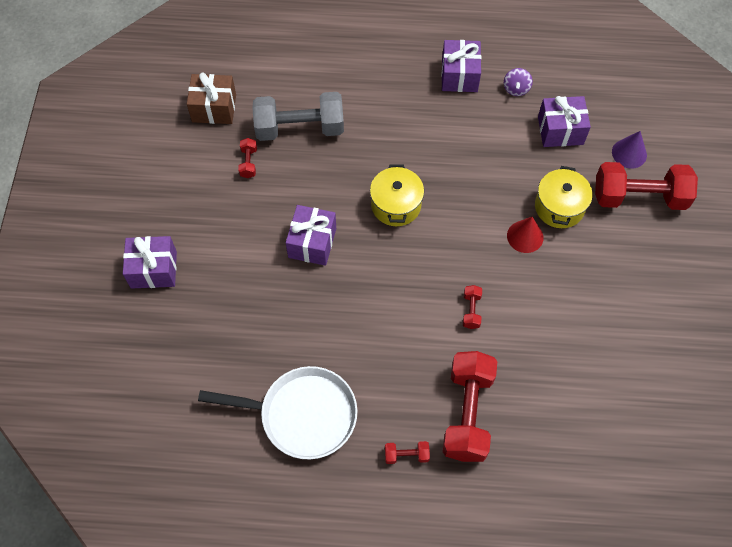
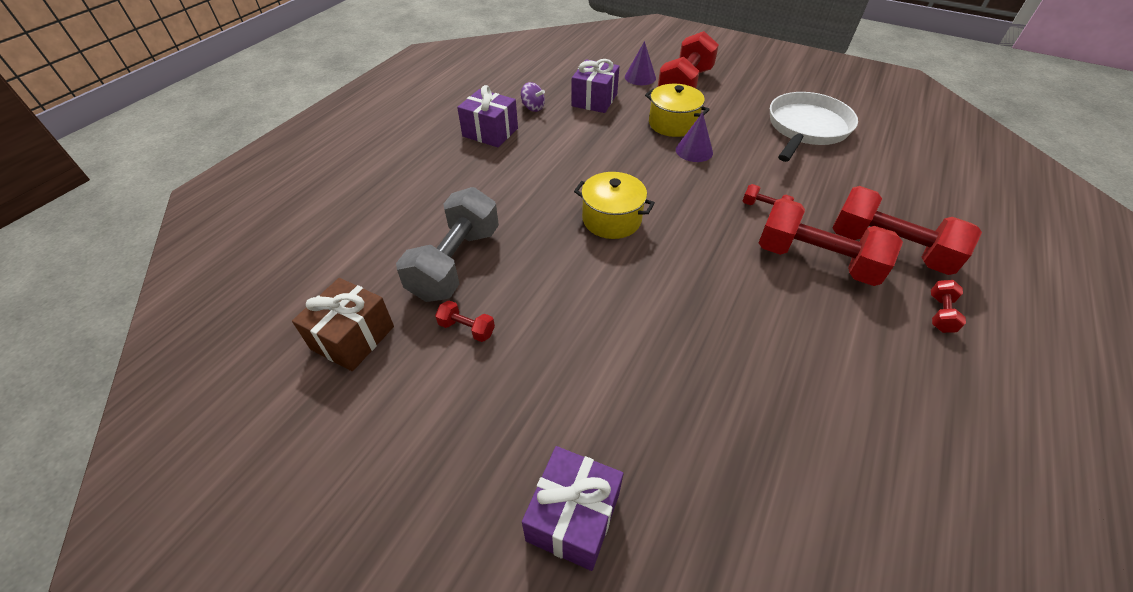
camera: 65 degrees left, 15 degrees down
(302, 415) = (876, 398): white pan -> white pan (806, 128)
(312, 243) = (623, 304): purple gift -> none
(423, 360) = (816, 260): none -> red dumbbell
(525, 236) = (694, 151): red cone -> purple cone

